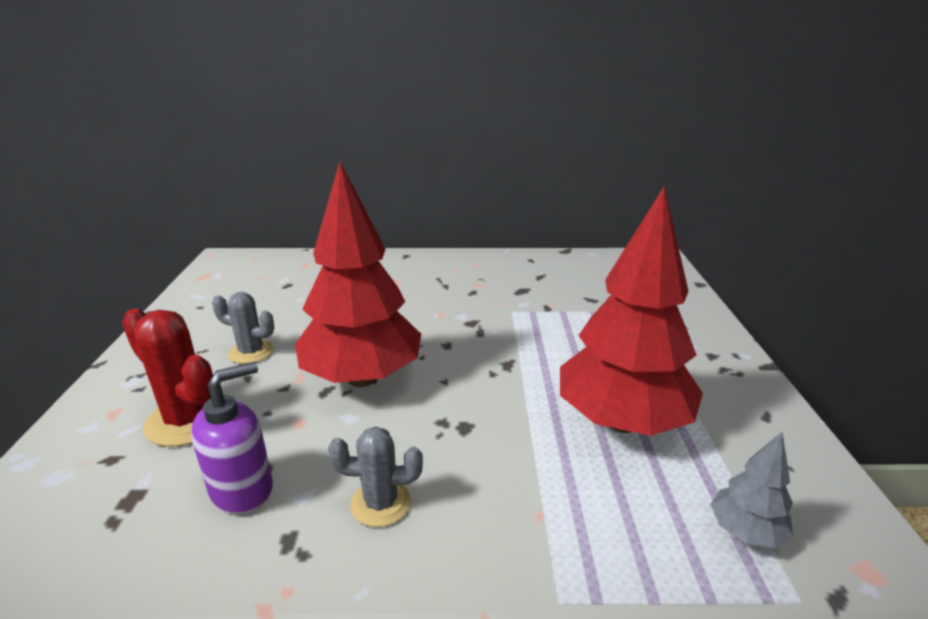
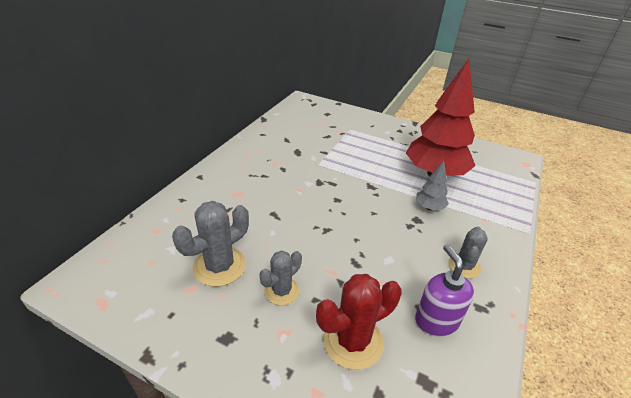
camera: 65 degrees left, 10 degrees up
(272, 308) = (219, 266): none -> grey cactus
(362, 378) = (351, 243): red tree -> none
(745, 532) = (505, 177): grey tree -> grey tree (429, 207)

